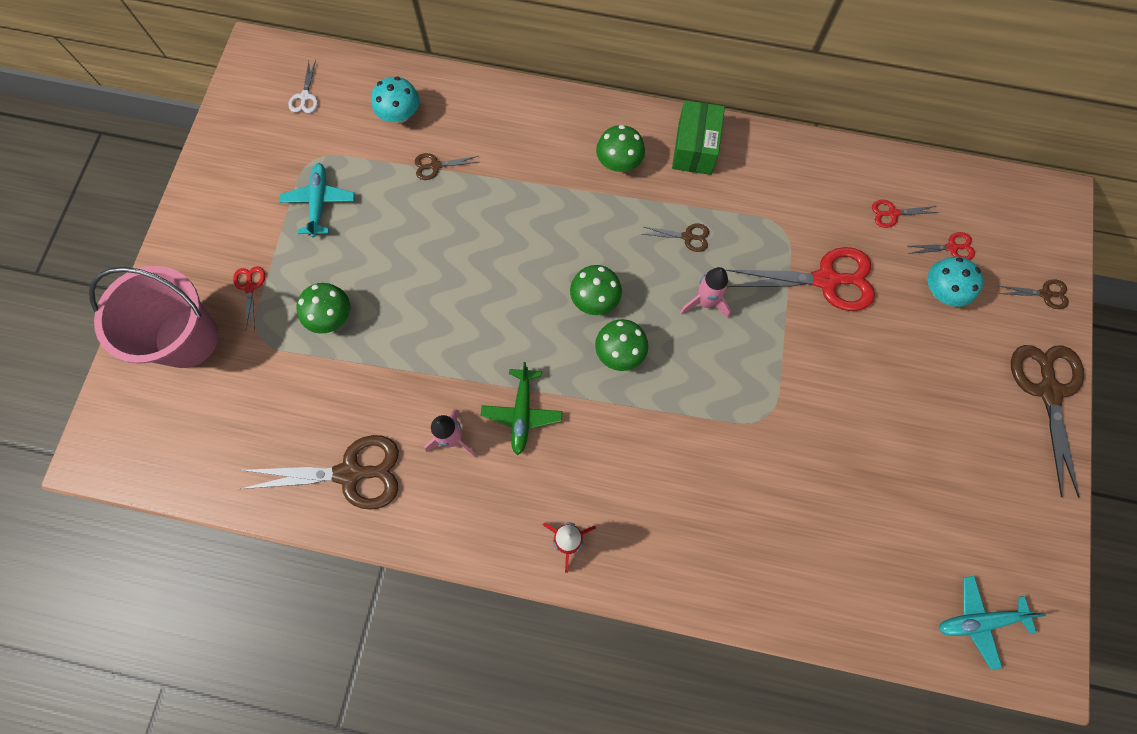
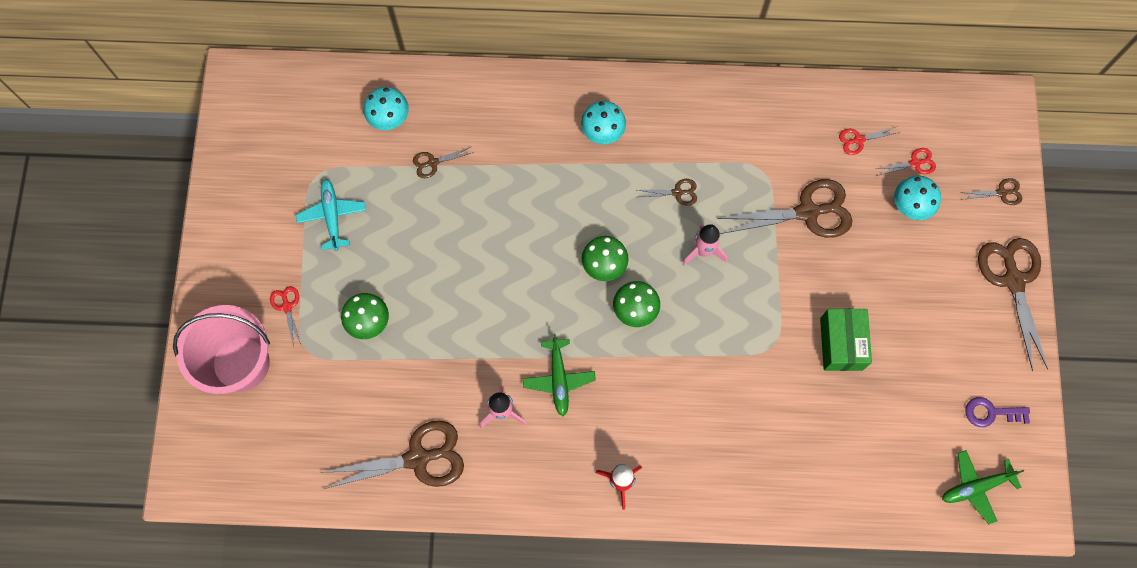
camera: 10 degrees left, 0 degrees up
(305, 97) = (294, 114): white scissors -> none
(619, 162) = (602, 131): green mushroom -> turquoise mushroom
(694, 148) = (670, 106): green box -> green box (841, 344)
(826, 280) = (807, 212): red scissors -> brown scissors
(979, 621) = (976, 487): turquoise plane -> green plane
(1006, 536) = (991, 413): none -> purple key

